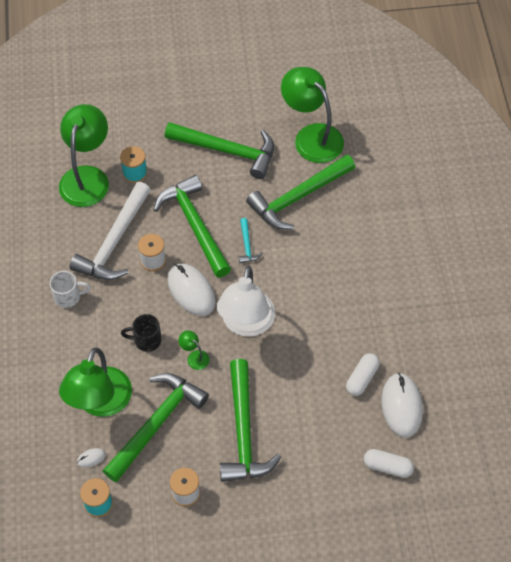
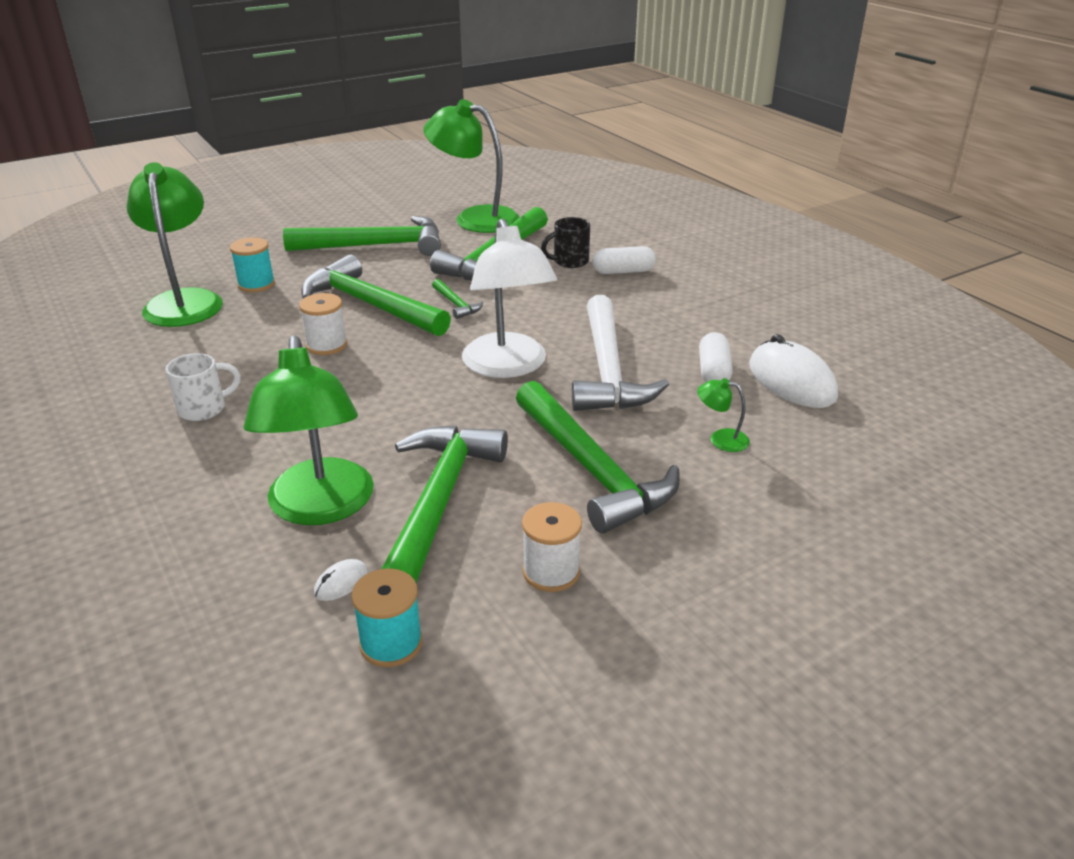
camera: 25 degrees left, 25 degrees down
(114, 242) = (256, 343): white hammer -> white hammer (608, 370)
(146, 340) = (363, 419): black mug -> black mug (569, 261)
(191, 291) = (403, 358): white mouse -> none
(194, 357) = (453, 415): green lamp -> green lamp (720, 439)
(247, 245) = (456, 304): turquoise hammer -> green hammer
(387, 466) = (837, 442): white capsule -> white capsule (623, 271)

